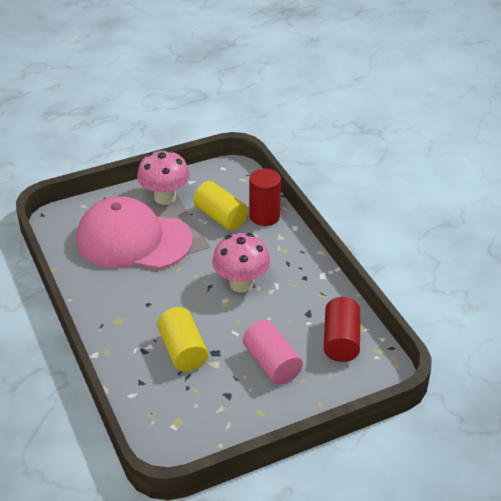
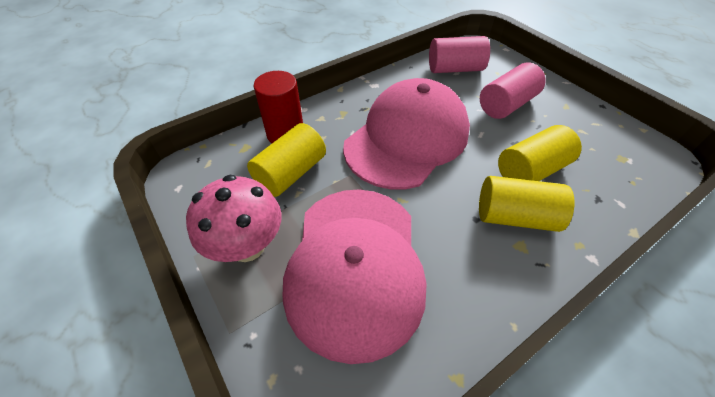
camera: 100 degrees left, 10 degrees up
(142, 325) = (515, 217): none -> yellow cylinder
(241, 283) = (407, 138): pink mushroom -> pink cap
(341, 340) = (455, 69): red cylinder -> pink cylinder

